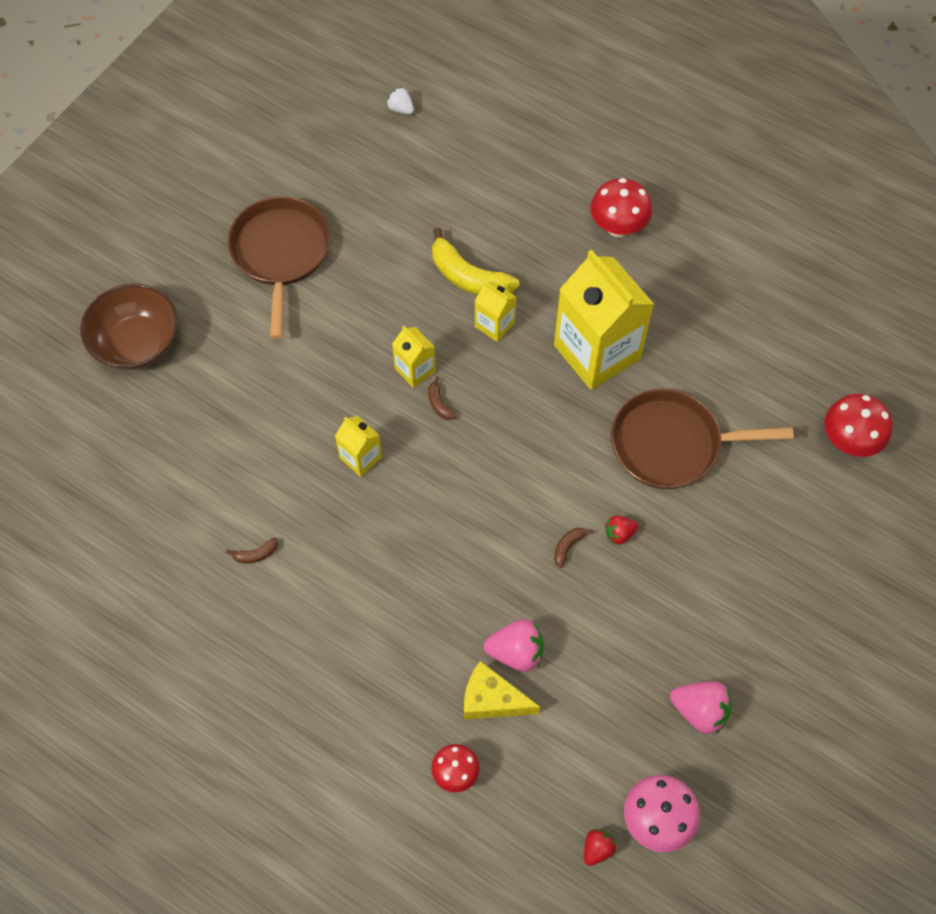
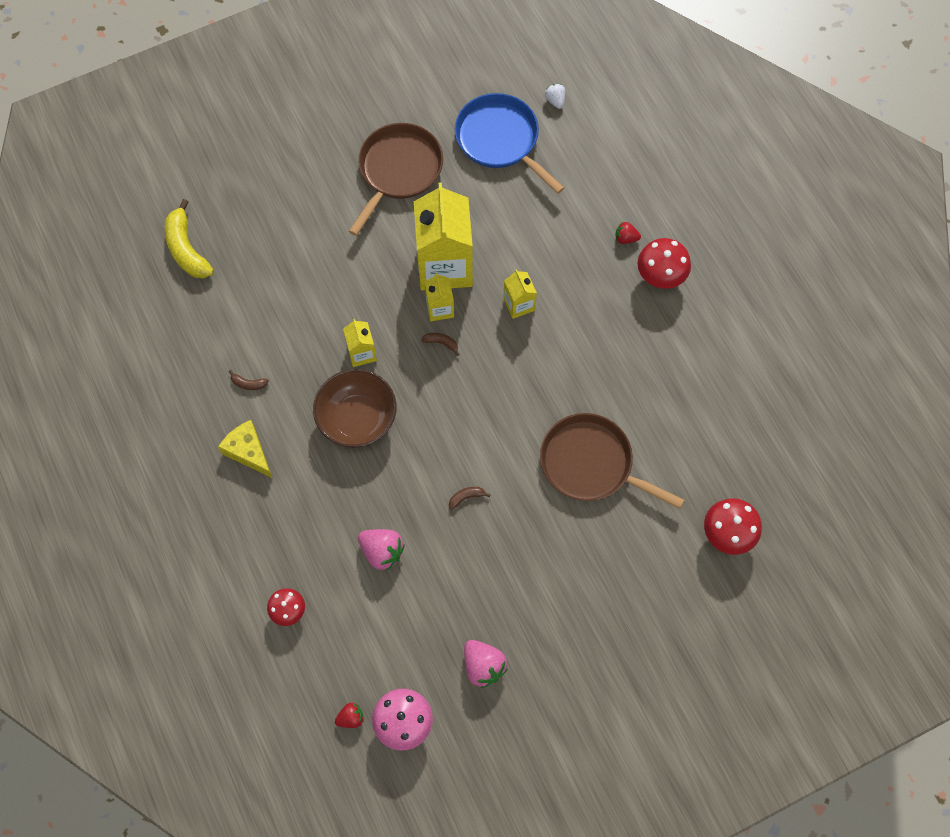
camera: 30 degrees right, 5 degrees up
(137, 343) = (259, 187): brown bowl -> brown bowl (357, 418)
(368, 173) = (500, 140): none -> blue pan
(439, 404) = (441, 343): brown banana -> brown banana turned 105 degrees clockwise
(469, 277) = (523, 258): yellow banana -> yellow banana (187, 249)
(492, 700) = (344, 575): yellow cheese -> yellow cheese (248, 451)
(597, 352) = (581, 365): yellow carton -> yellow carton (444, 265)
(619, 534) = (509, 508): red strawberry -> red strawberry (625, 238)

